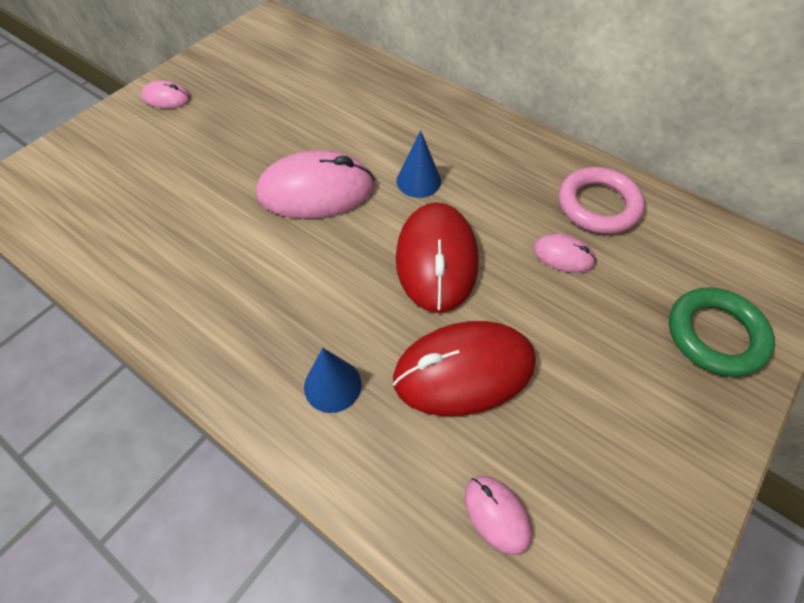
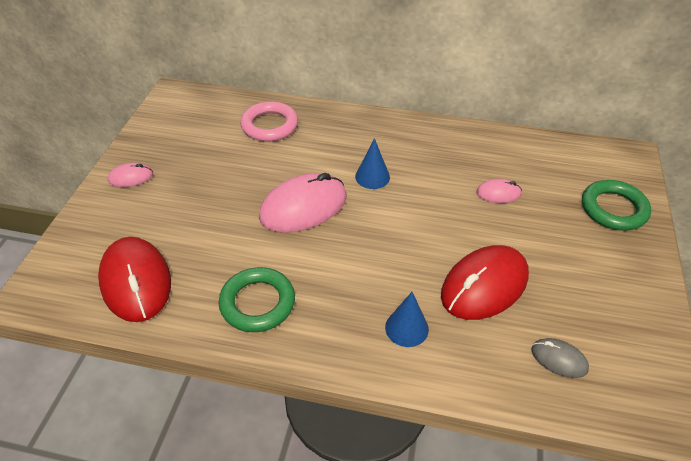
camera: 25 degrees left, 10 degrees down
(192, 285) = (257, 303): none -> green ring
(436, 260) = (420, 224): red mouse -> red mouse (136, 281)
(497, 514) = (559, 359): pink mouse -> grey mouse
(598, 205) = (499, 155): pink ring -> pink ring (269, 125)

